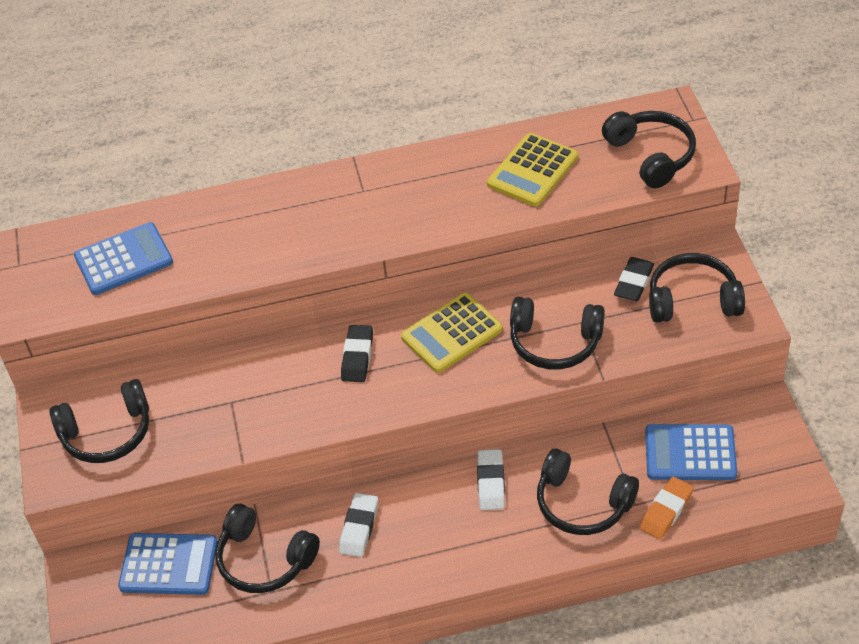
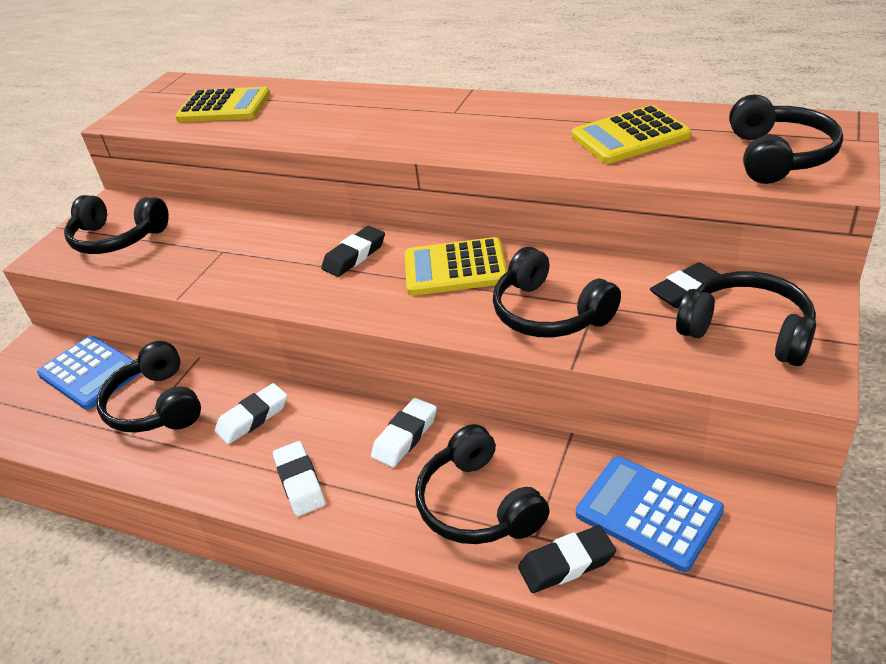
camera: 35 degrees right, 10 degrees down
(124, 260) = (224, 107): blue calculator -> yellow calculator
(446, 554) = (300, 482): none -> white eraser
(666, 511) = (566, 563): orange eraser -> black eraser

